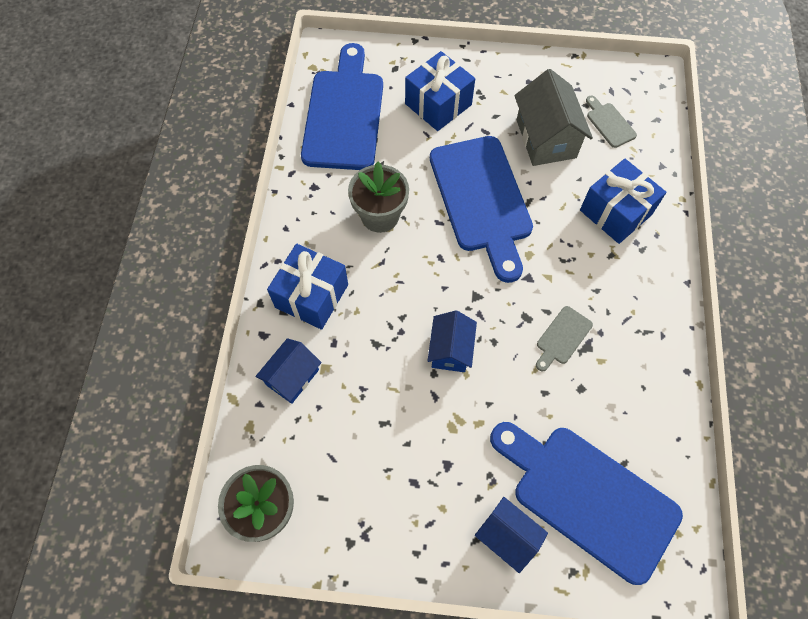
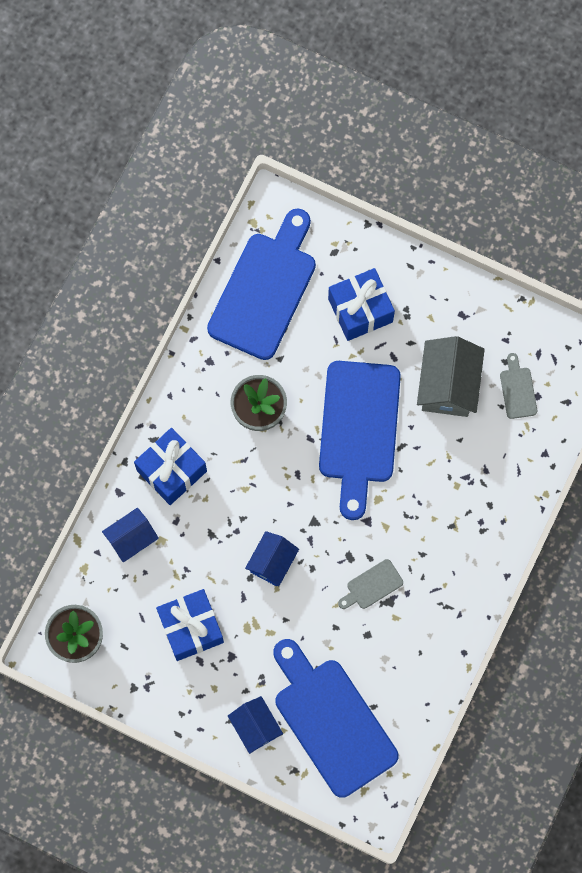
camera: 20 degrees right, 10 degrees up
(615, 212) = (476, 486): blue gift -> blue gift (191, 628)

